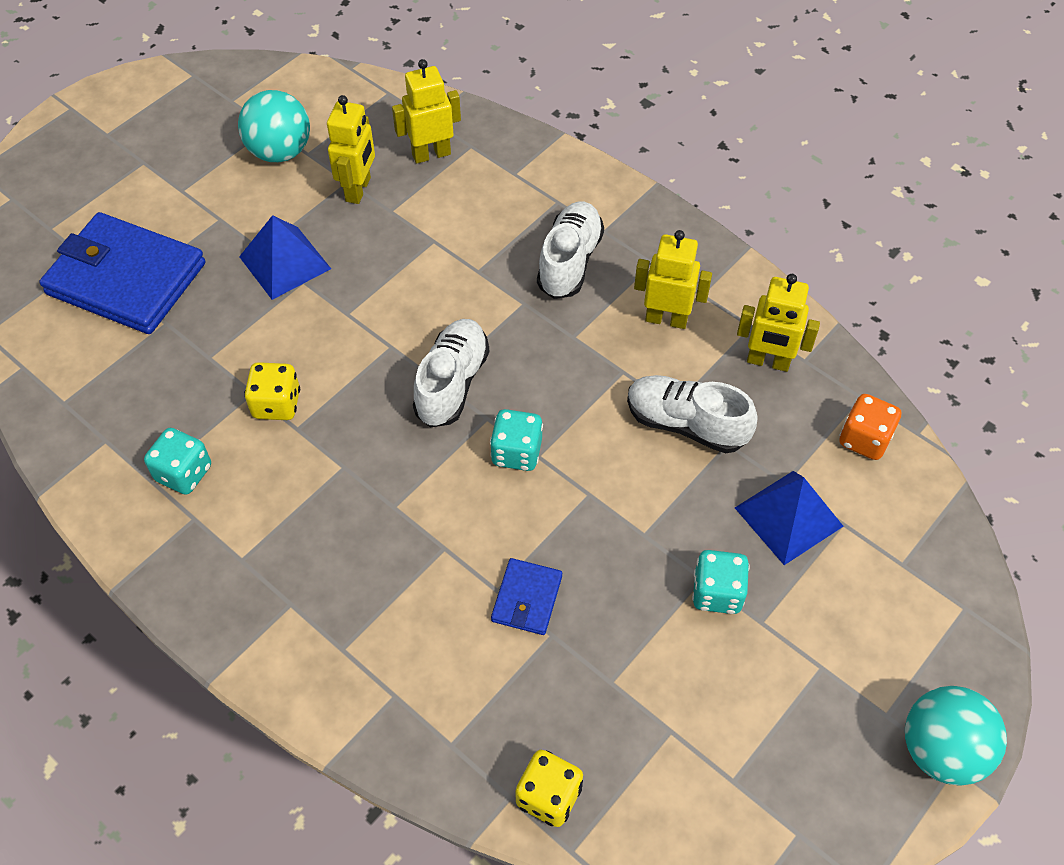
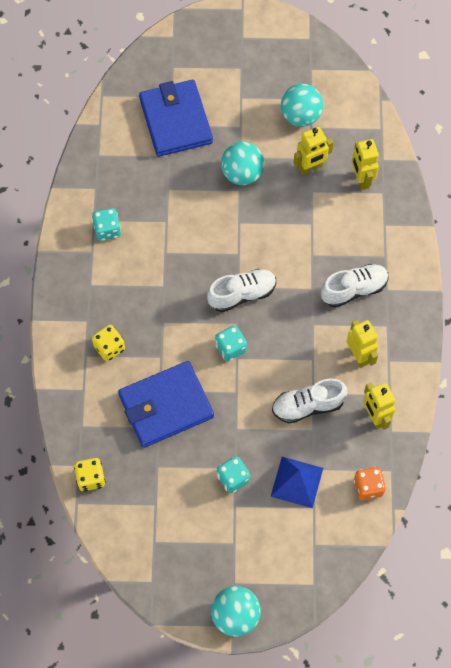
camera: 50 degrees right, 10 degrees up
(276, 404) = (169, 235): yellow dice -> yellow dice (109, 347)
(285, 262) = (242, 174): blue pyramid -> turquoise ball
(431, 154) = (361, 179): yellow robot -> yellow robot turned 135 degrees counterclockwise
(527, 598) = (166, 406): blue wallet -> blue wallet, size x2.17
(686, 424) = (308, 406): white shoe -> white shoe turned 90 degrees counterclockwise

